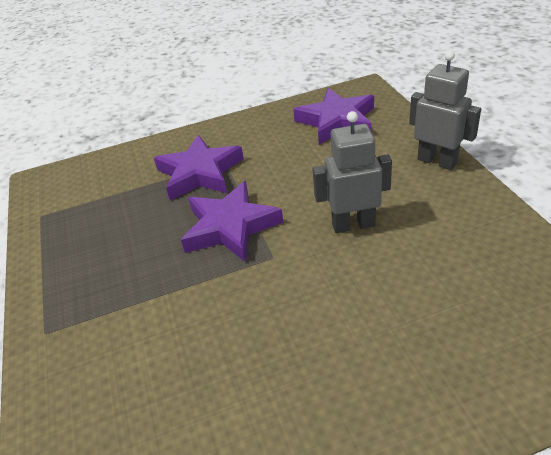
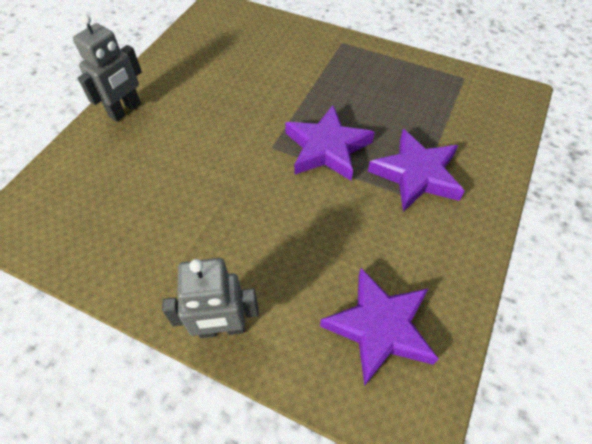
camera: 130 degrees right, 15 degrees up
(353, 224) = (240, 204): grey robot -> grey robot (125, 110)

